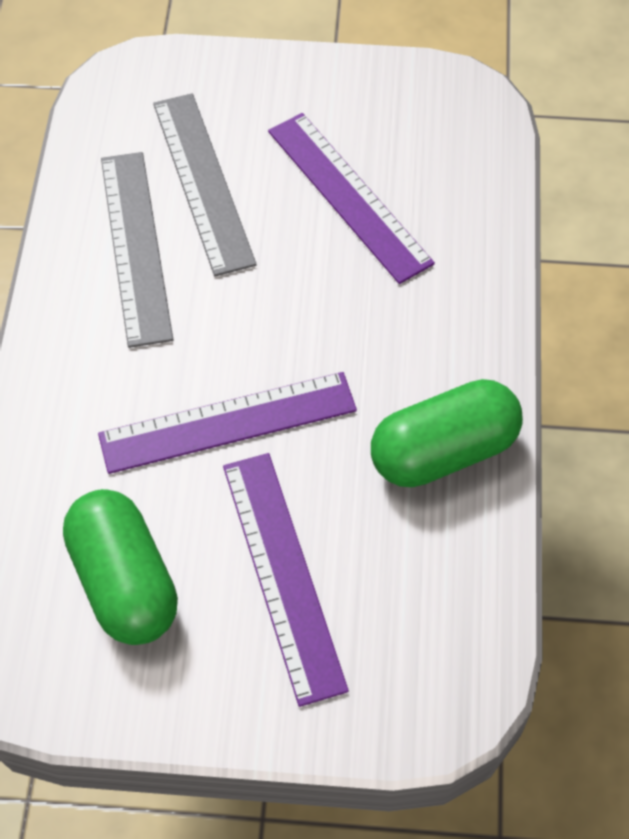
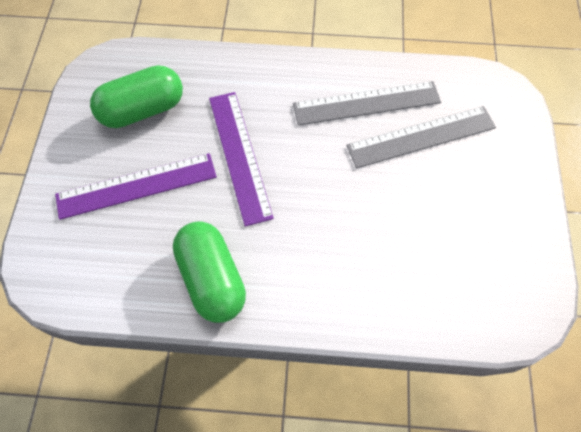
camera: 90 degrees right, 5 degrees up
(349, 196) = (419, 224): purple ruler -> none

